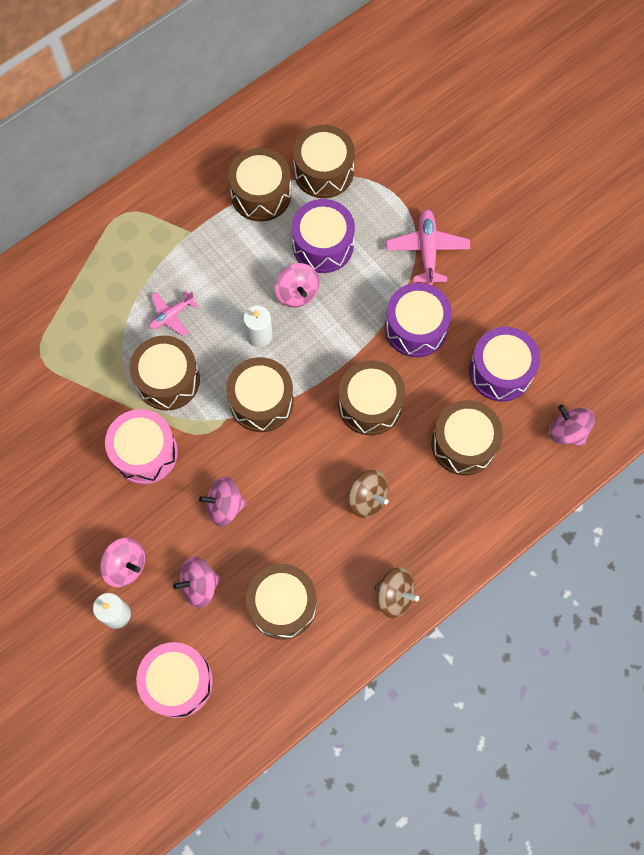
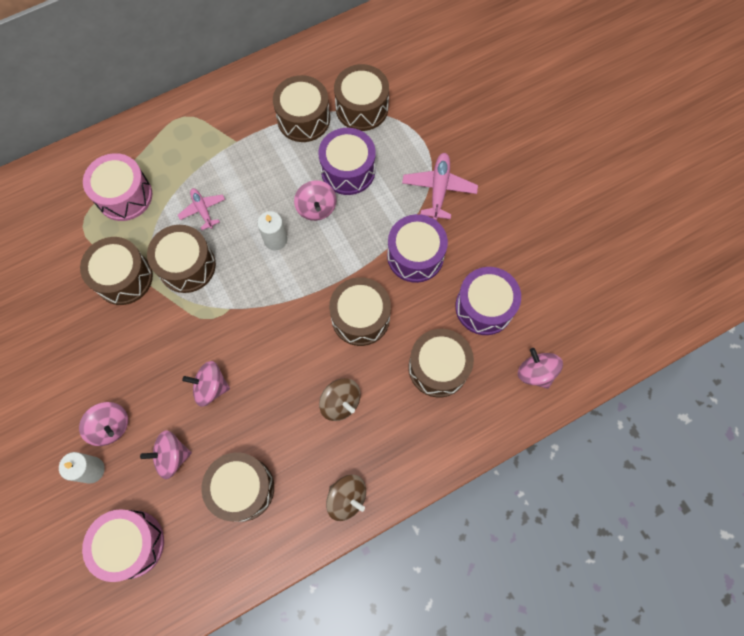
camera: 10 degrees right, 0 degrees up
(145, 452) = (152, 327): pink drum -> pink drum (124, 196)
(171, 315) = (203, 210): pink plane -> pink plane turned 90 degrees clockwise
(261, 401) = (264, 298): brown drum -> brown drum (123, 277)

